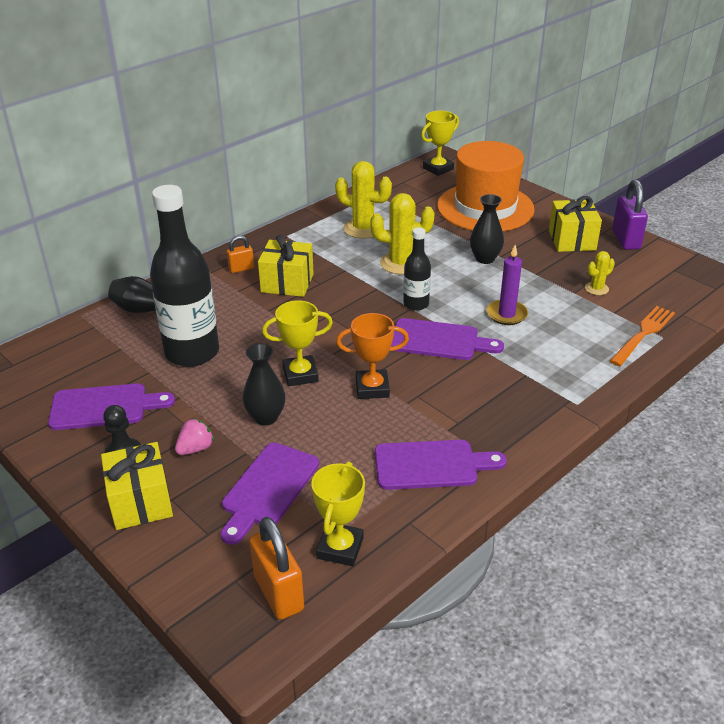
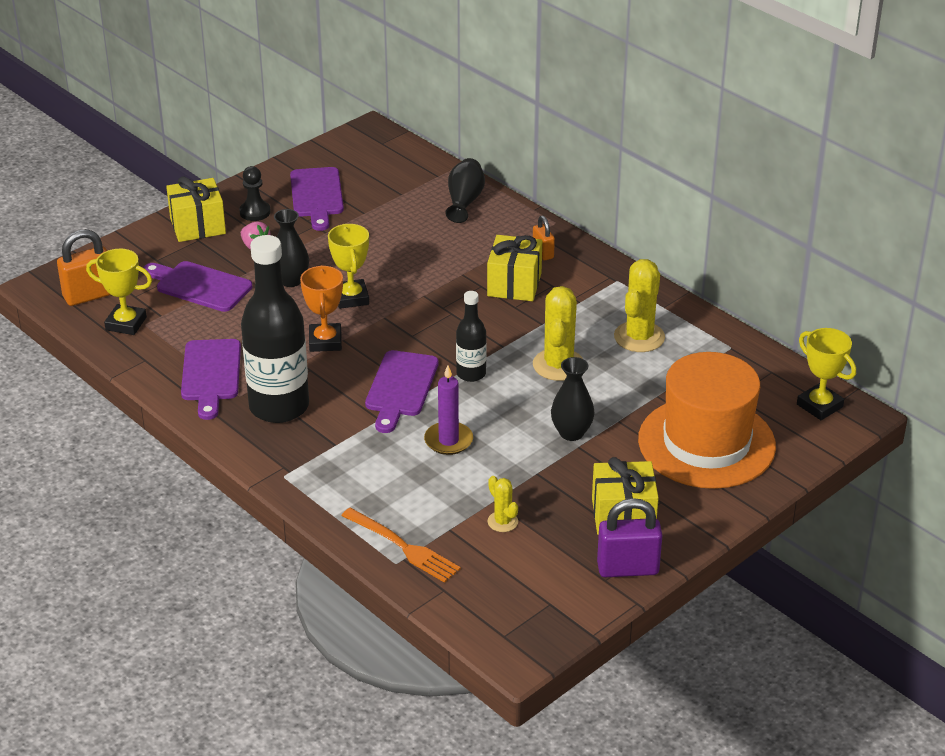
camera: 90 degrees right, 0 degrees up
(192, 352) = (392, 234): black bottle -> black bottle (279, 407)

